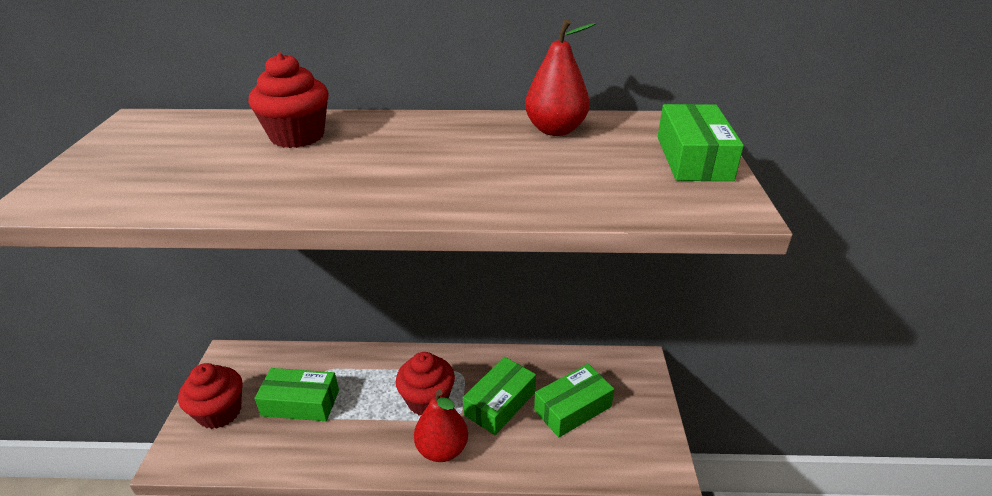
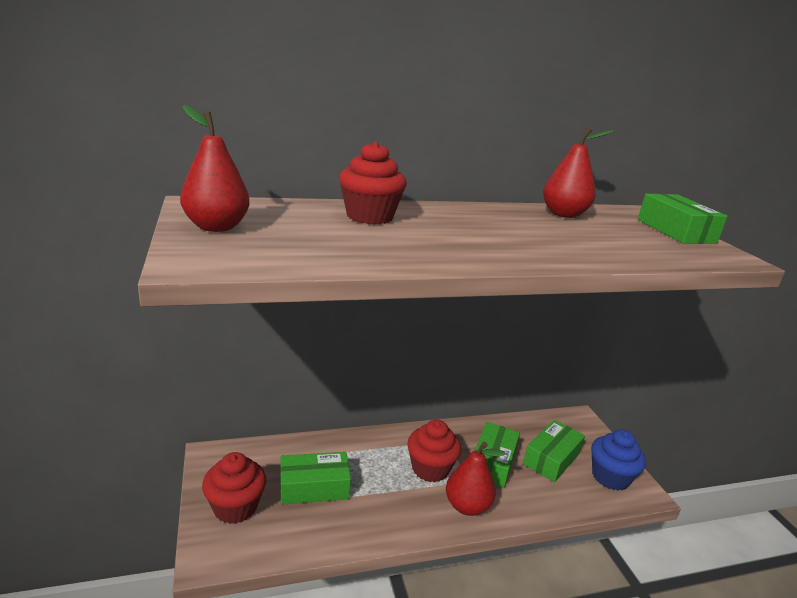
camera: 20 degrees left, 10 degrees down
(116, 152) = (216, 227): none -> red pear
(632, 442) = (610, 477): none -> blue cupcake

